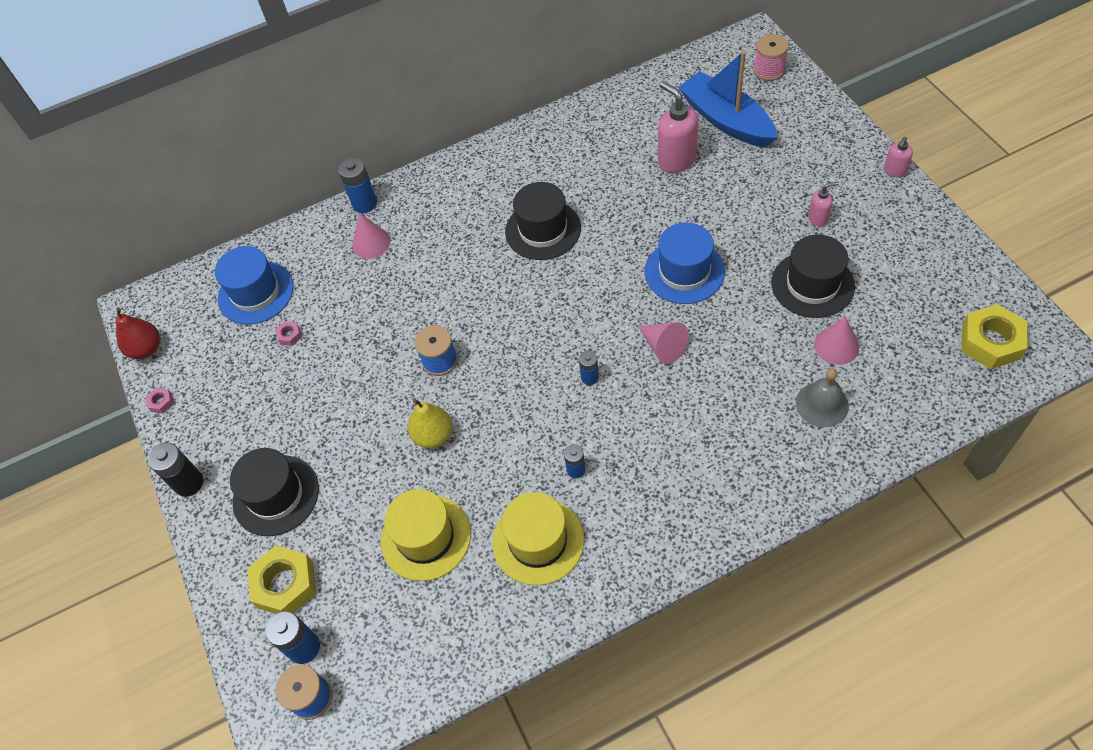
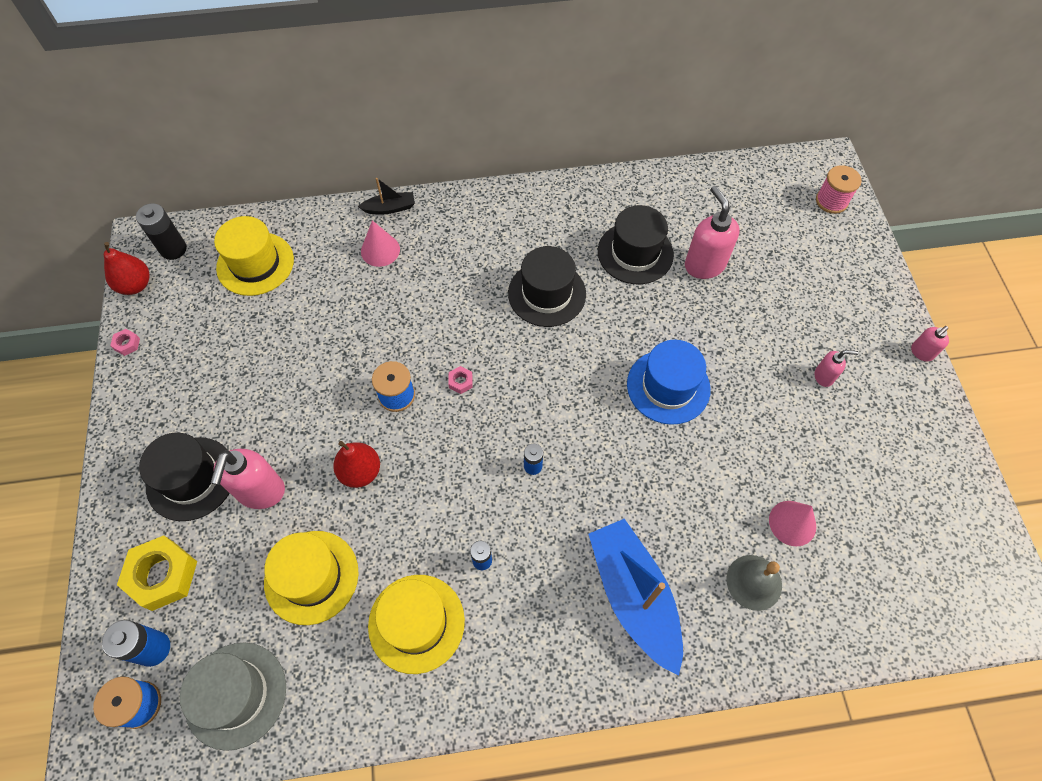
camera: 10 degrees right, 5 degrees up
(189, 483) = (118, 436): black battery -> black battery (173, 249)
(256, 293) = (255, 264): blue hat -> yellow hat
(289, 336) = (268, 318): pink nut -> pink nut (460, 382)
(347, 484) = (261, 492): none -> pink soap dispenser
(364, 203) = (390, 208): blue battery -> black boat
(398, 657) = (236, 695): none -> grey hat
(433, 435) = (360, 472): yellow pear -> red pear
(663, 347) = (617, 460): pink cone -> none
(726, 120) = (769, 240): blue boat -> blue boat (633, 596)
(812, 284) = (792, 446): black hat -> black hat (635, 253)
(990, 342) = (955, 578): yellow nut -> none

